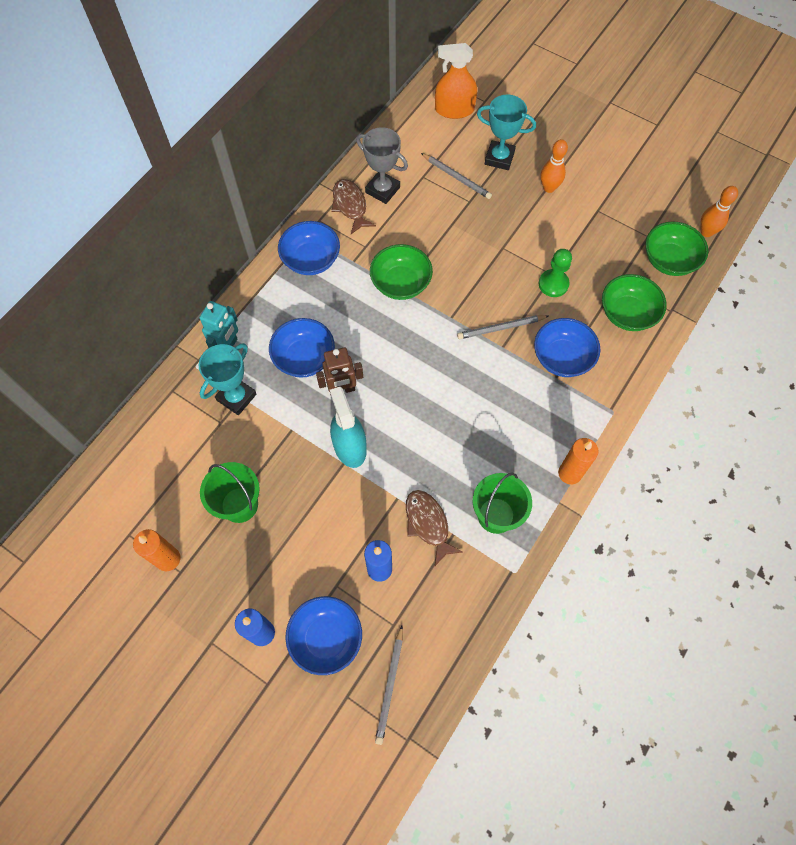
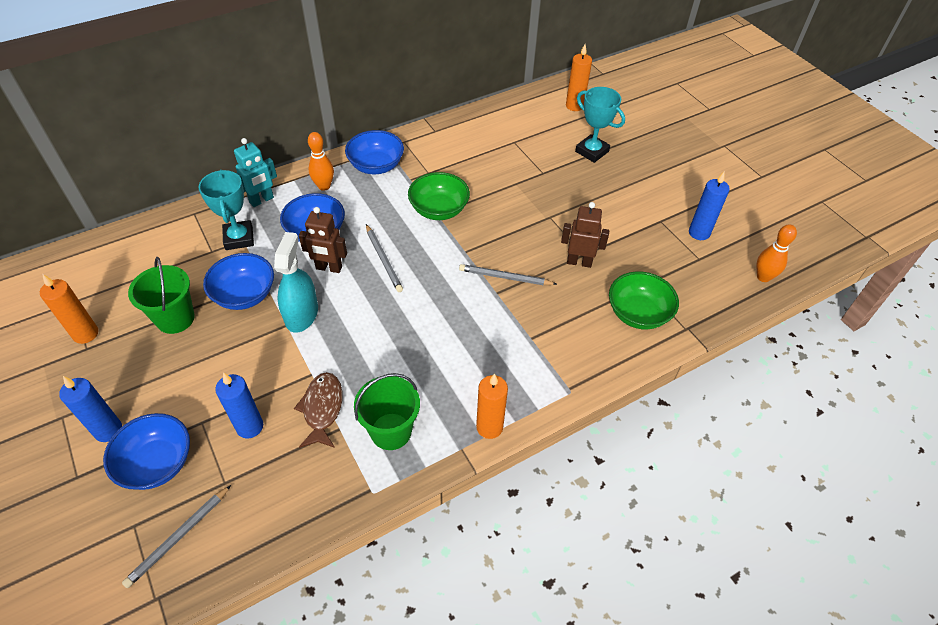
camera: 25 degrees right, 15 degrees down
(236, 397) = (239, 238): turquoise trophy -> turquoise trophy turned 75 degrees counterclockwise
(350, 206) = (437, 141): brown fish -> none
(382, 190) = (472, 139): grey trophy -> none
(454, 110) = (574, 106): orange spray bottle -> orange candle
(457, 177) = (543, 152): grey pencil -> grey pencil (383, 259)
(549, 188) = (624, 188): orange bowling pin -> orange bowling pin (324, 186)
(553, 284) = (579, 262): green pawn -> brown robot
(562, 358) = (548, 324): blue bowl -> blue bowl (245, 295)
(635, 209) = (699, 233): none -> blue candle
(669, 260) = (709, 286): green bowl -> none

